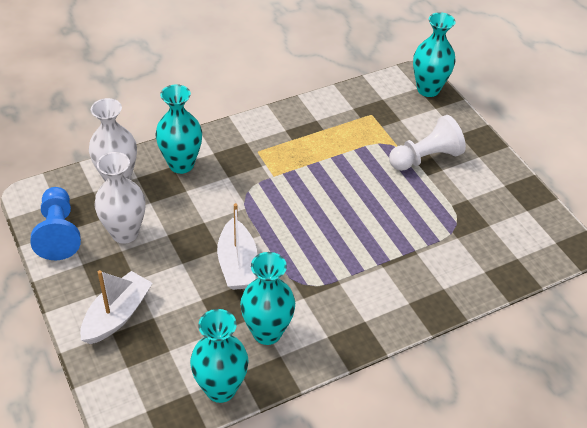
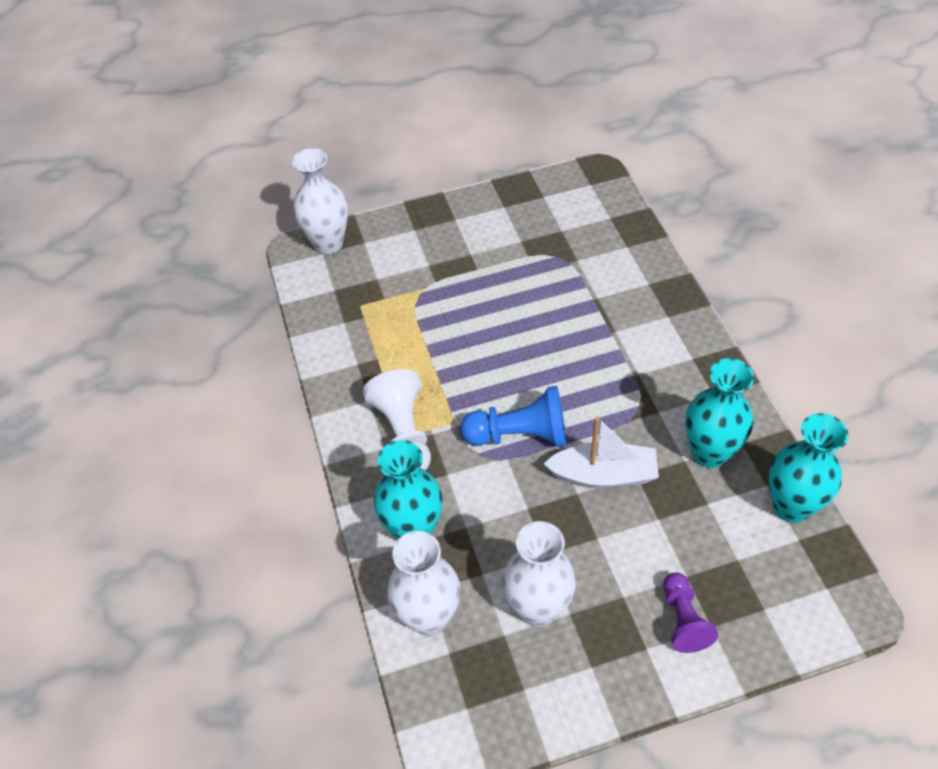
camera: 75 degrees left, 5 degrees up
(58, 233) = (529, 702): blue pawn -> blue pawn (520, 435)
(117, 315) = (683, 620): white boat -> purple pawn
(425, 158) = (449, 266): white pawn -> white pawn (404, 433)
(428, 89) = (328, 243): turquoise vase -> white vase

